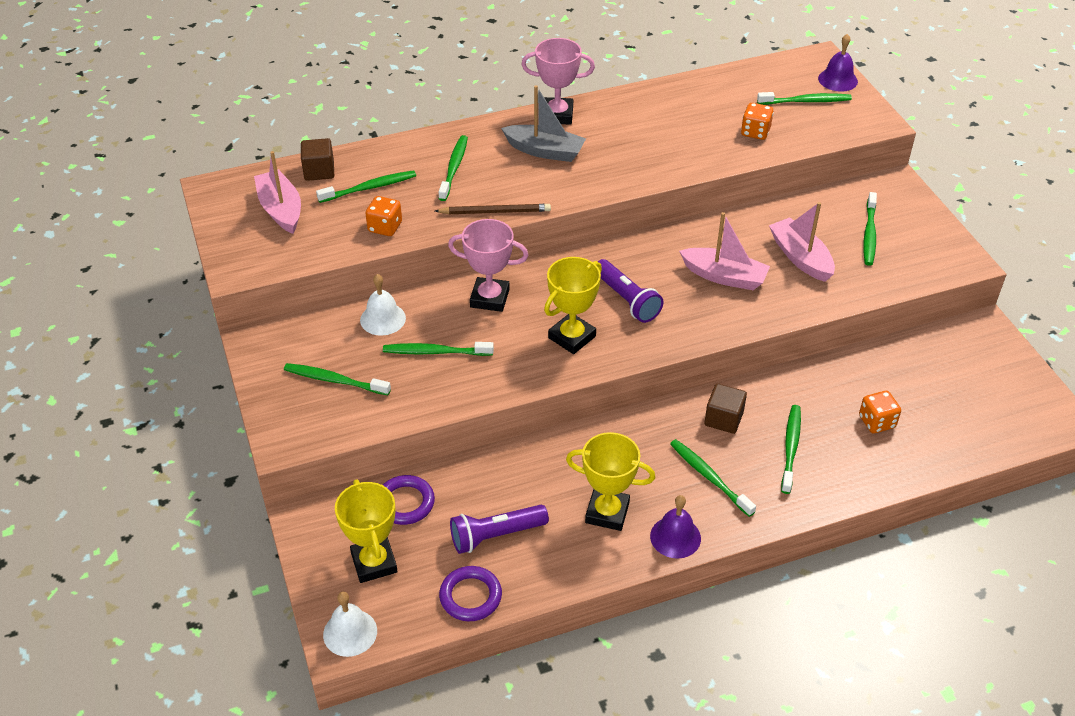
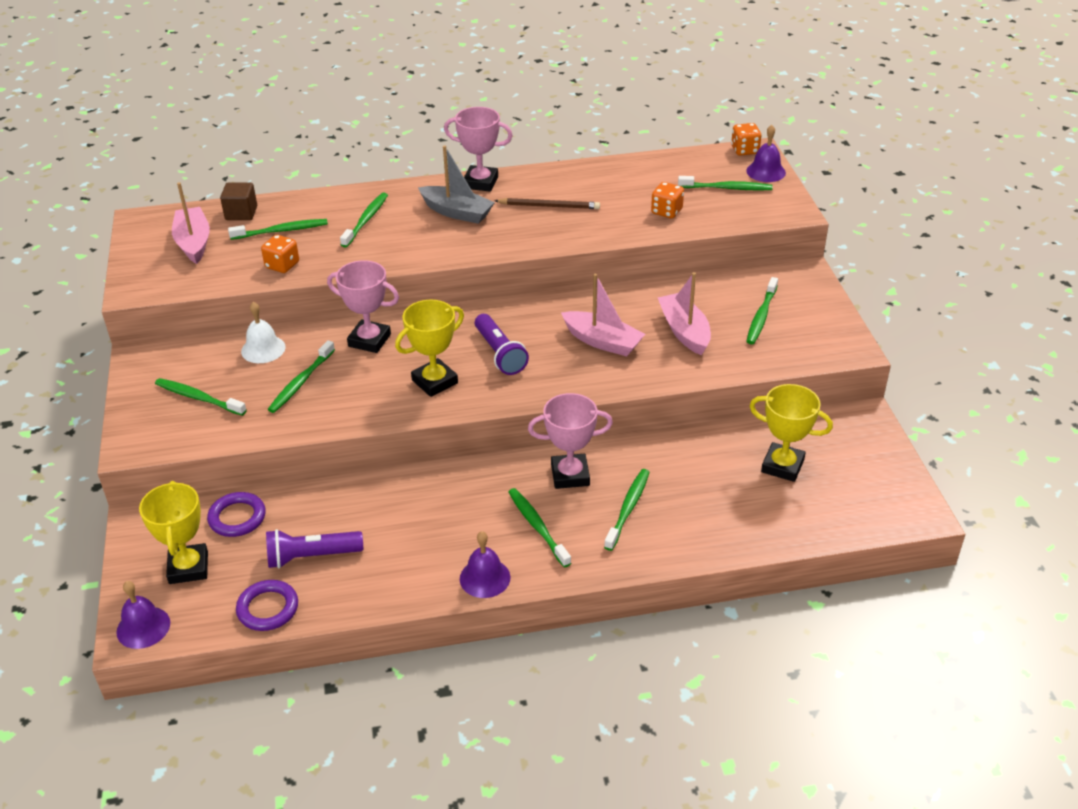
camera: 10 degrees right, 5 degrees down
(350, 632) = (143, 627): white bell -> purple bell
(435, 352) = (301, 382): green toothbrush -> green toothbrush turned 75 degrees counterclockwise
(495, 212) = (390, 260): brown pencil -> brown pencil (549, 206)
(607, 512) = (426, 548): yellow trophy -> yellow trophy (782, 466)
(723, 419) = (570, 475): brown cube -> pink trophy
(876, 422) = (723, 494): orange dice -> orange dice (745, 150)

